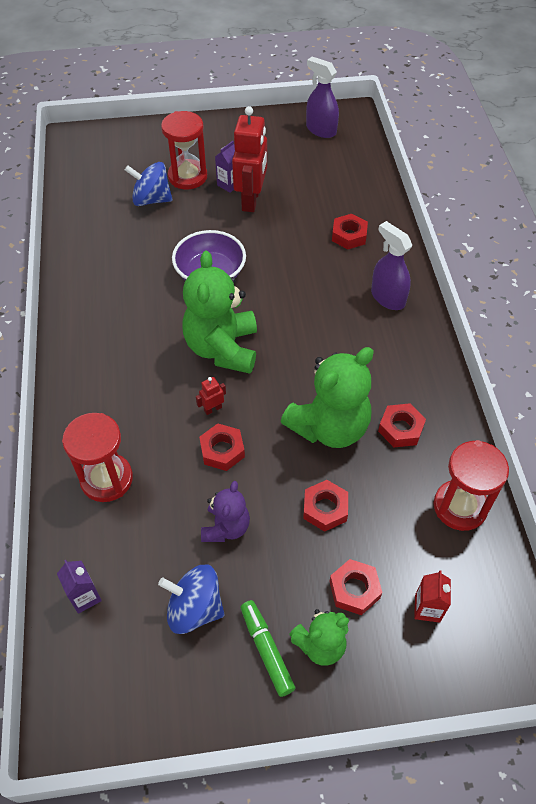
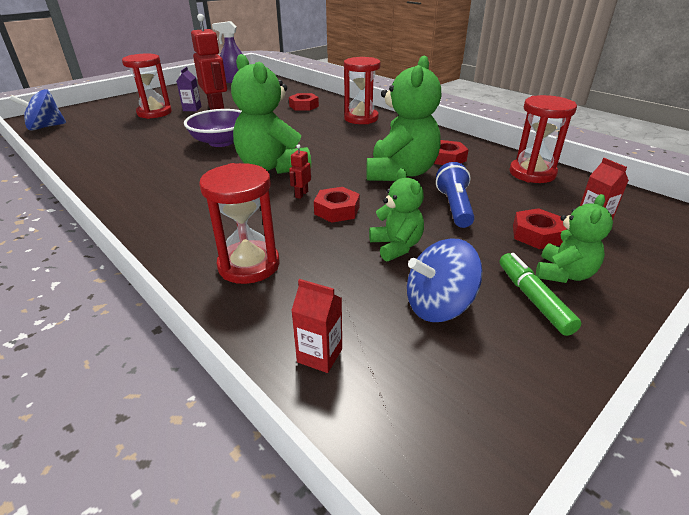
camera: 35 degrees left, 20 degrees down
(85, 596) = (319, 355): purple carton -> red carton
(151, 199) = (133, 127): blue spinning top -> blue spinning top (45, 127)
(226, 527) = (396, 246): purple teddy bear -> green teddy bear
(266, 650) = (533, 299): green marker -> green marker turned 45 degrees clockwise
(325, 508) = (454, 207): red nut -> blue flashlight
(387, 298) = (361, 118): purple spray bottle -> red hourglass

